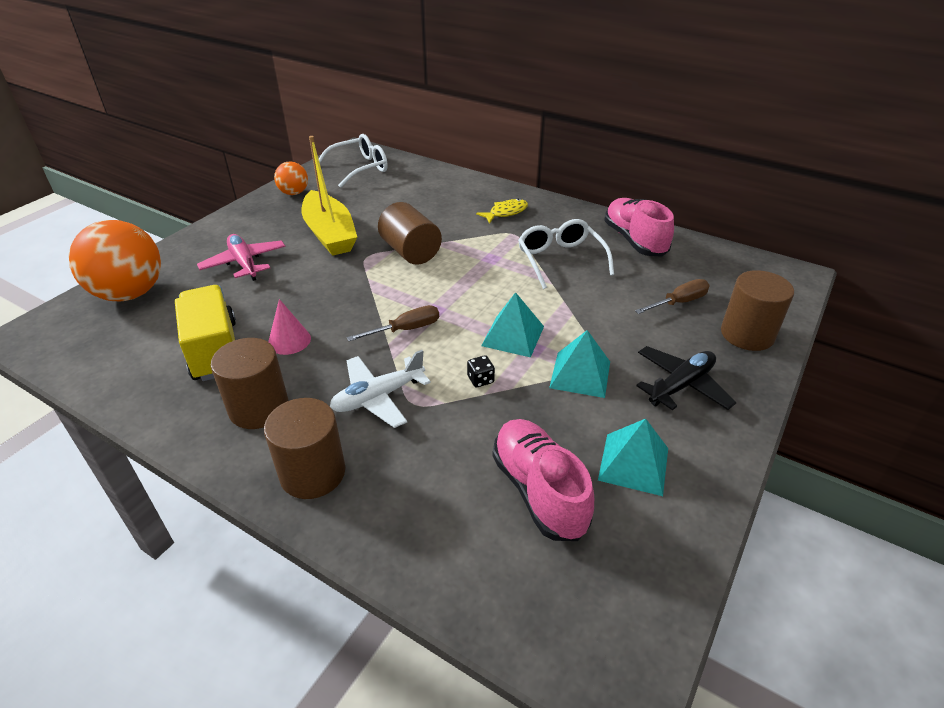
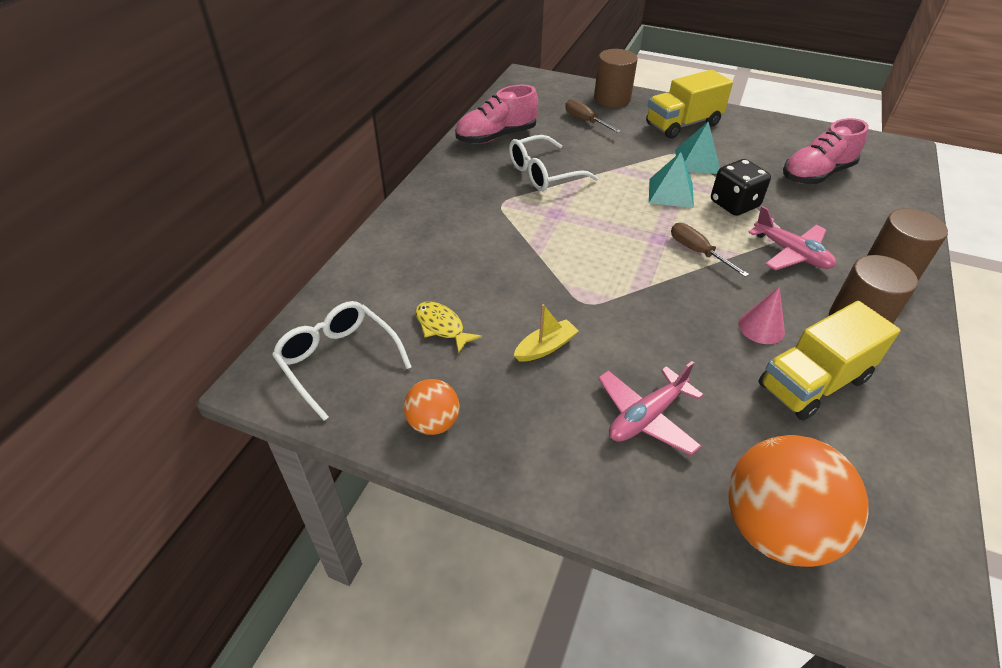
camera: 100 degrees left, 5 degrees up
(330, 234) = (545, 347): yellow boat -> yellow boat, size x0.48
(378, 397) = (791, 253): white plane -> pink plane
(410, 252) = (563, 269): brown cylinder -> none
(480, 380) = (734, 204): black dice -> black dice, size x2.13
(506, 212) = (457, 210): yellow fish -> yellow fish (441, 326)
(633, 463) = (766, 142): turquoise pyramid -> none
(681, 385) = (682, 124): black plane -> yellow truck

